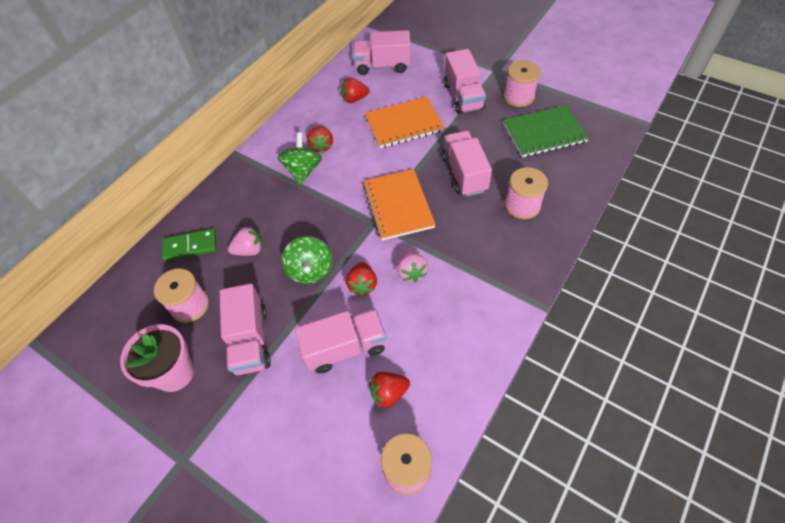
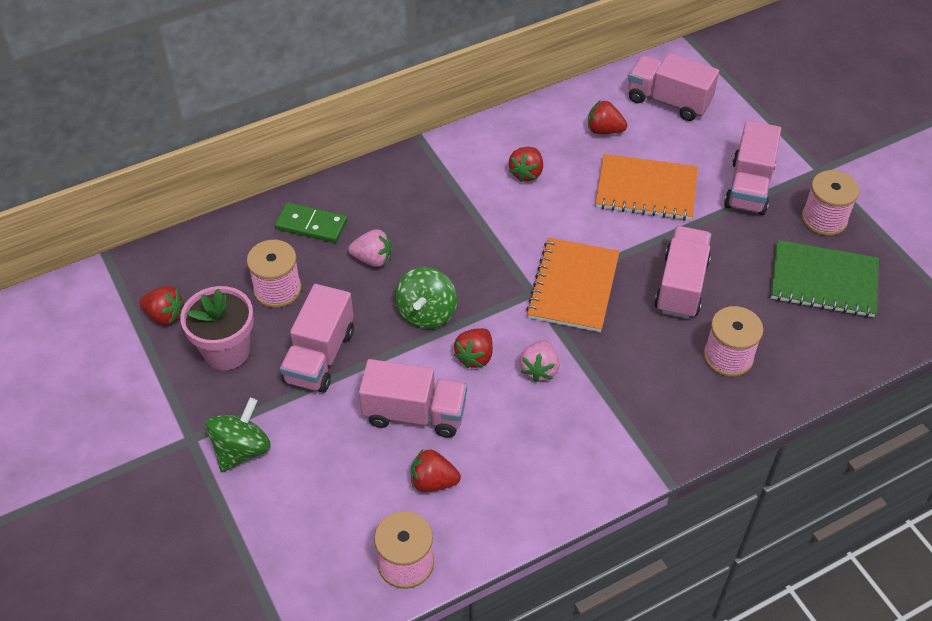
camera: 25 degrees right, 5 degrees down
(109, 369) = (165, 315): none -> red strawberry
(303, 170) = (486, 194): green spinning top -> green spinning top (241, 450)

